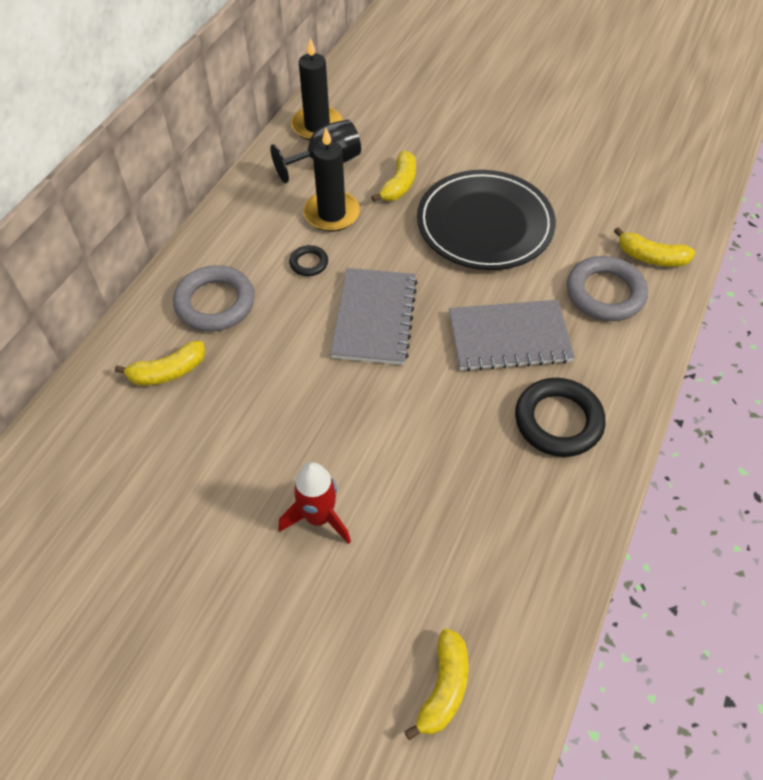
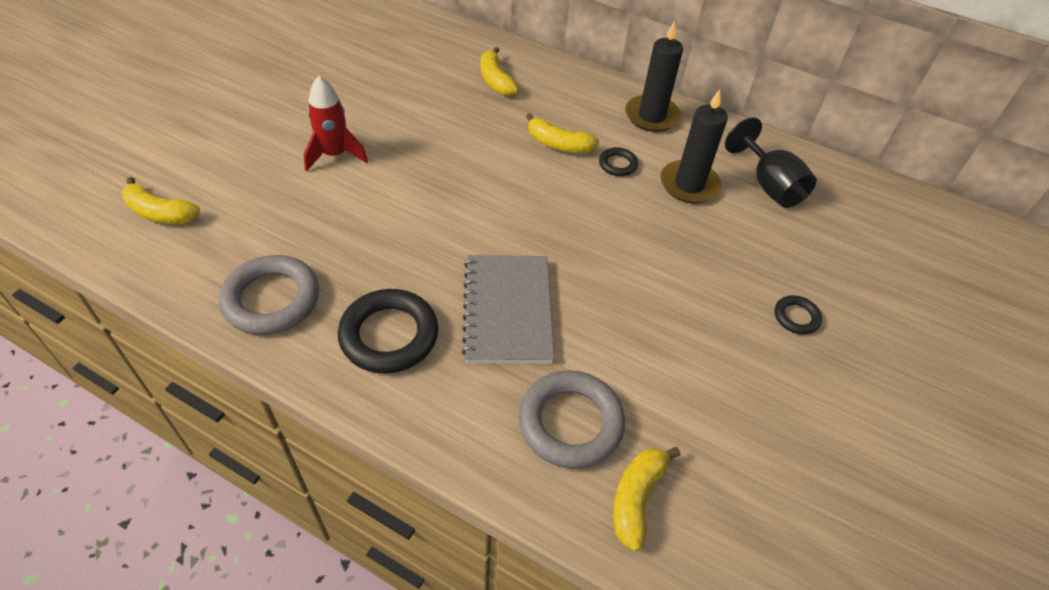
camera: 90 degrees right, 5 degrees down
(215, 303) = (568, 105): grey ring -> grey ring (271, 299)
(317, 126) = (829, 182): black candle -> black candle (651, 116)
(374, 318) = (544, 205): grey notebook -> none
(399, 185) = (743, 242): yellow banana -> yellow banana (558, 144)
(472, 163) = (796, 317): none -> black ring
(485, 224) = (685, 314): black plate -> none

